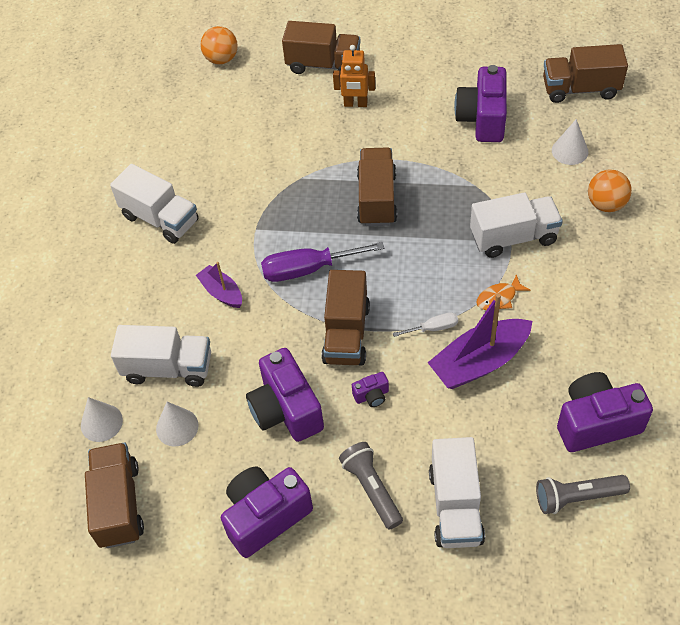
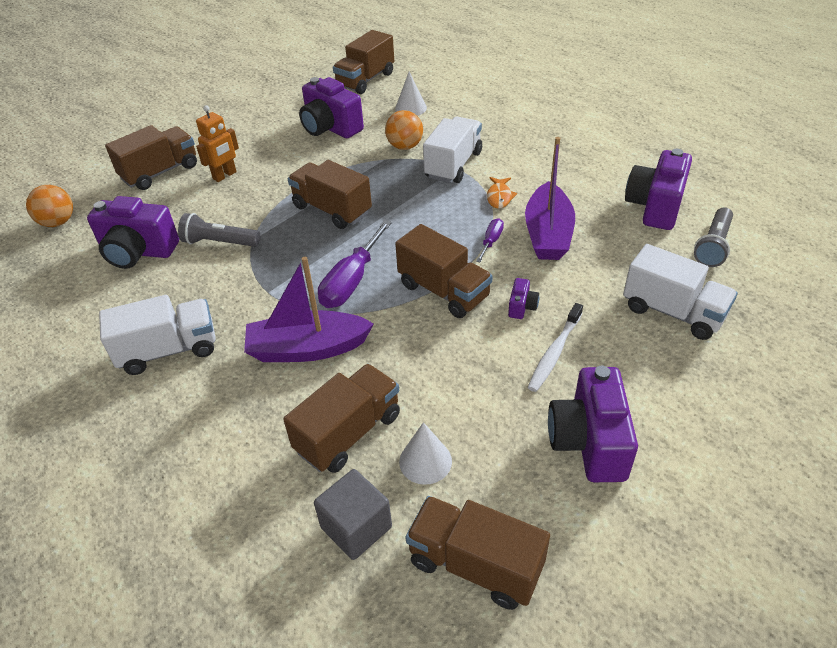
camera: 55 degrees left, 10 degrees down
(101, 422) = (356, 527): white cone -> grey cube
(168, 368) = (348, 433): white truck -> brown truck
(221, 292) = (307, 348): purple boat -> purple boat, size x1.78
(286, 410) = (484, 368): purple camera -> purple camera (138, 252)
(338, 446) = (554, 352): none -> white toothbrush
(372, 489) = (616, 353): grey flashlight -> grey flashlight (219, 242)
(433, 328) = (491, 241): white screwdriver -> purple screwdriver
(606, 204) = (474, 116): orange ball -> orange ball (405, 146)

